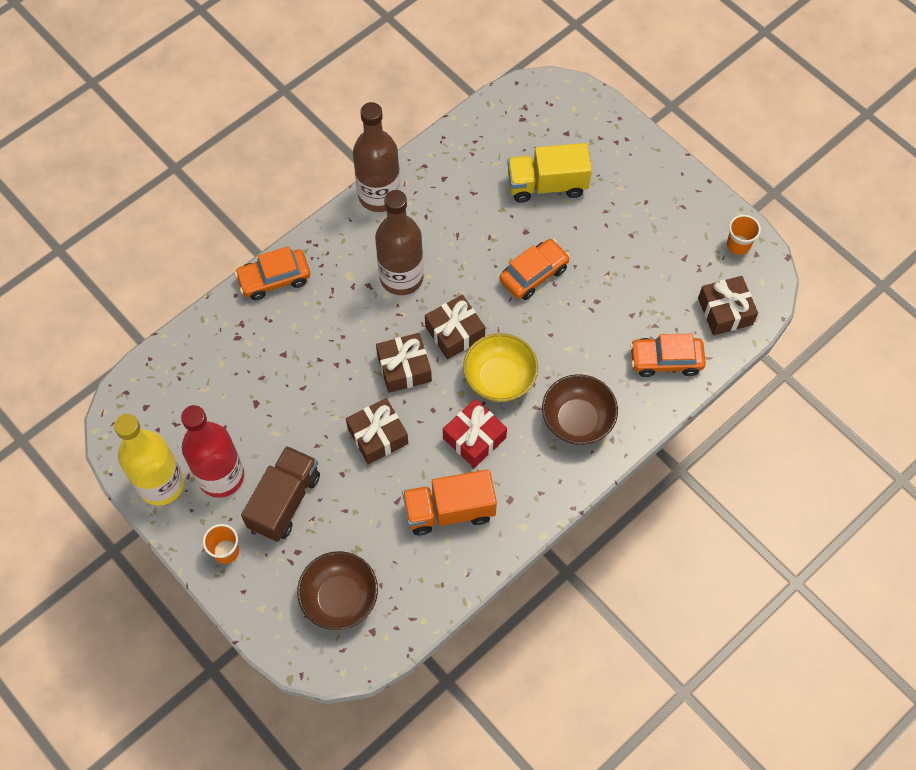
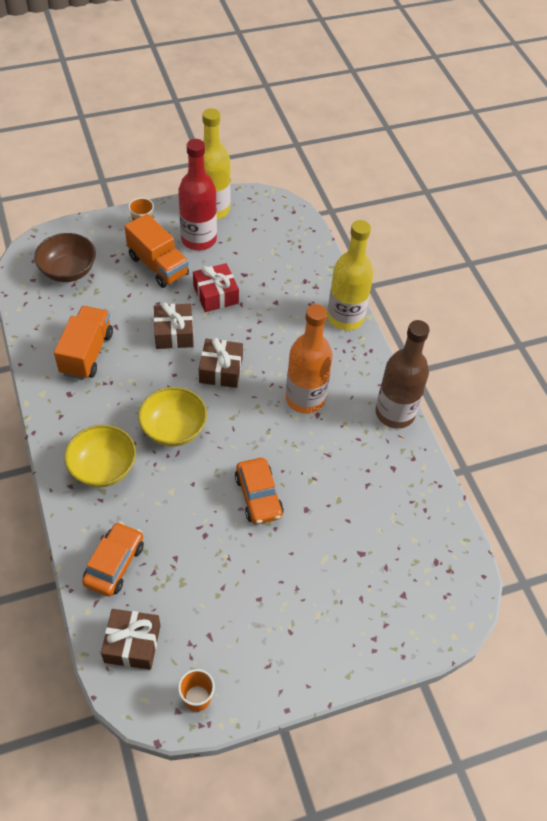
camera: 110 degrees right, 10 degrees down
(274, 279) = (345, 317): orange car -> yellow bottle
(284, 501) = (158, 265): brown truck -> orange truck
(401, 277) = (305, 398): brown bottle -> orange bottle
(455, 332) = (233, 415): brown gift -> none
(474, 438) = (133, 391): red gift -> red gift (216, 294)
(547, 185) = (349, 549): yellow truck -> none
(577, 420) = (103, 468): brown bowl -> yellow bowl

